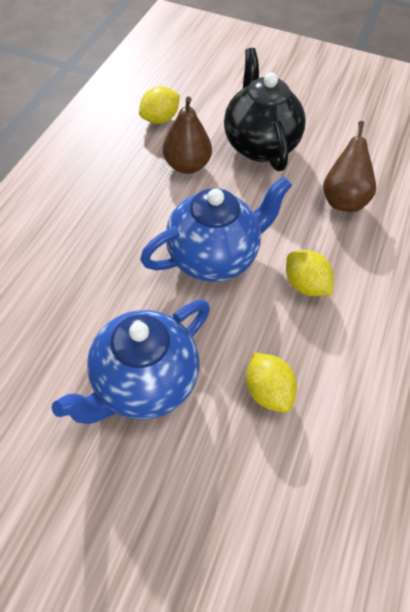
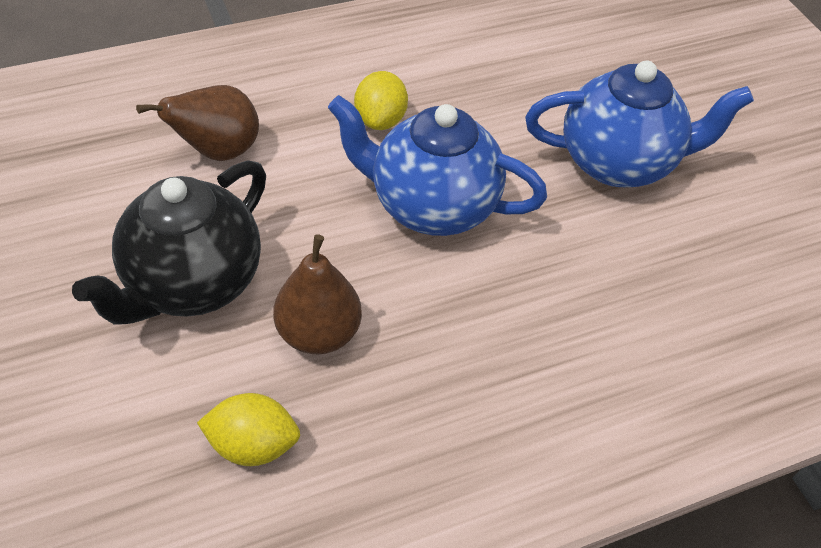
camera: 135 degrees left, 5 degrees down
(268, 391) = (519, 86): yellow lemon -> none

